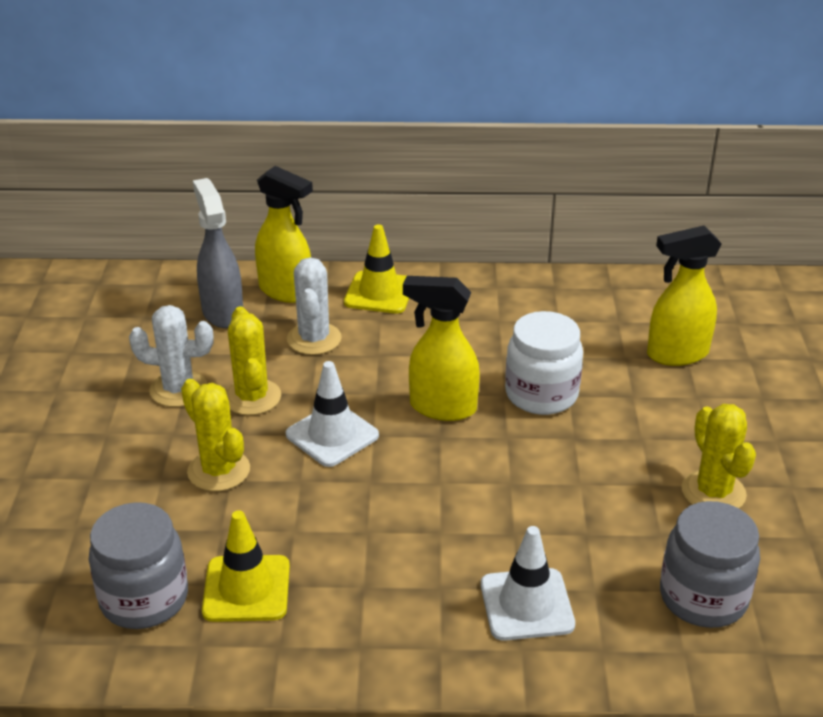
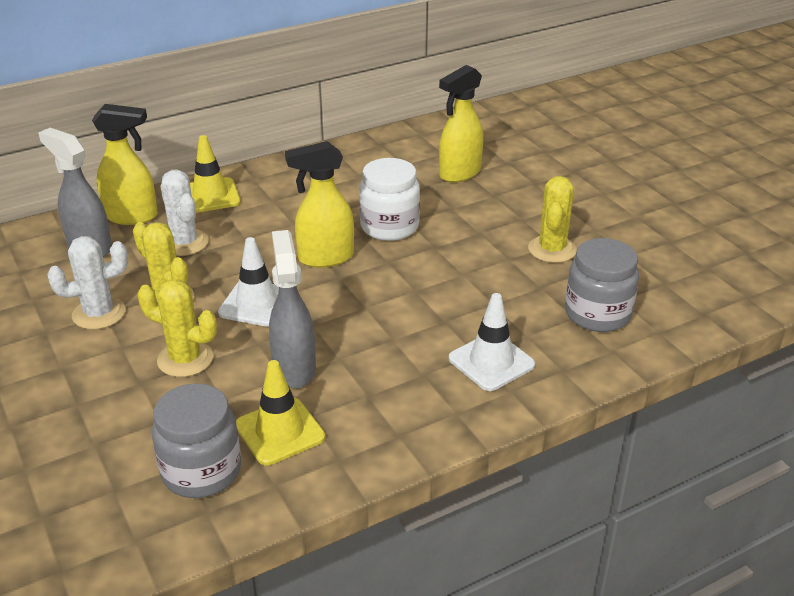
camera: 30 degrees left, 0 degrees up
(313, 524) = (294, 368): none -> grey spray bottle
(713, 492) = (552, 249): yellow cactus -> yellow cactus turned 60 degrees clockwise

